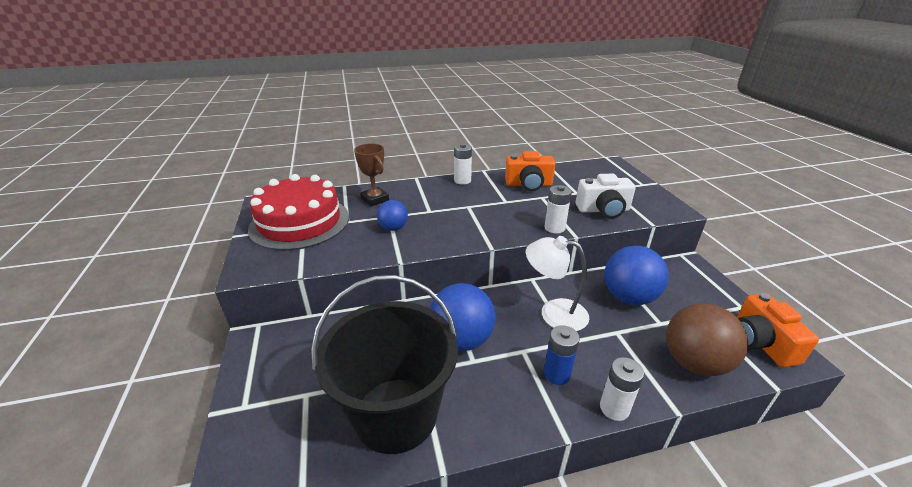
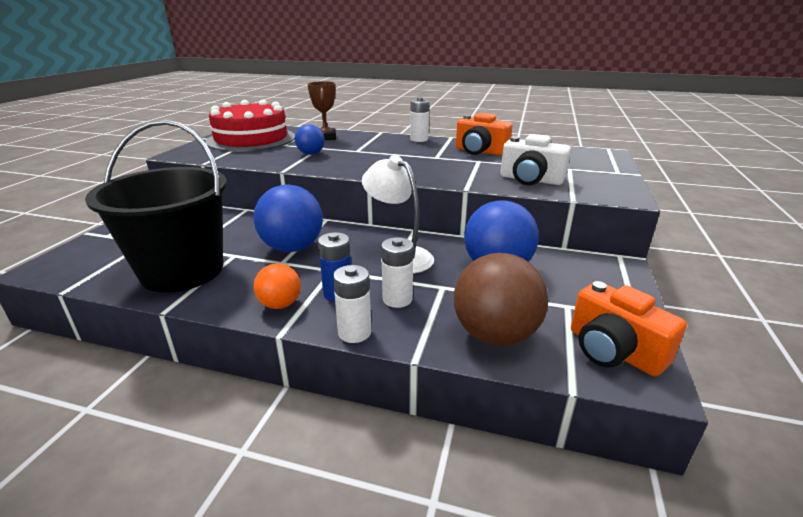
camera: 30 degrees right, 5 degrees down
(529, 409) = (280, 304): none -> orange ball
(554, 228) = (453, 180): white battery -> white battery (397, 299)
(760, 342) = (613, 350): orange camera -> orange camera turned 60 degrees counterclockwise

